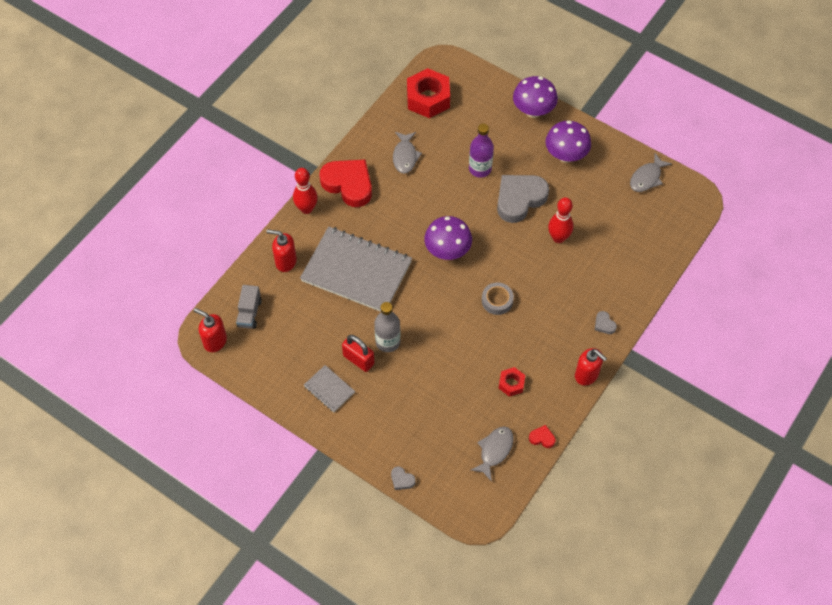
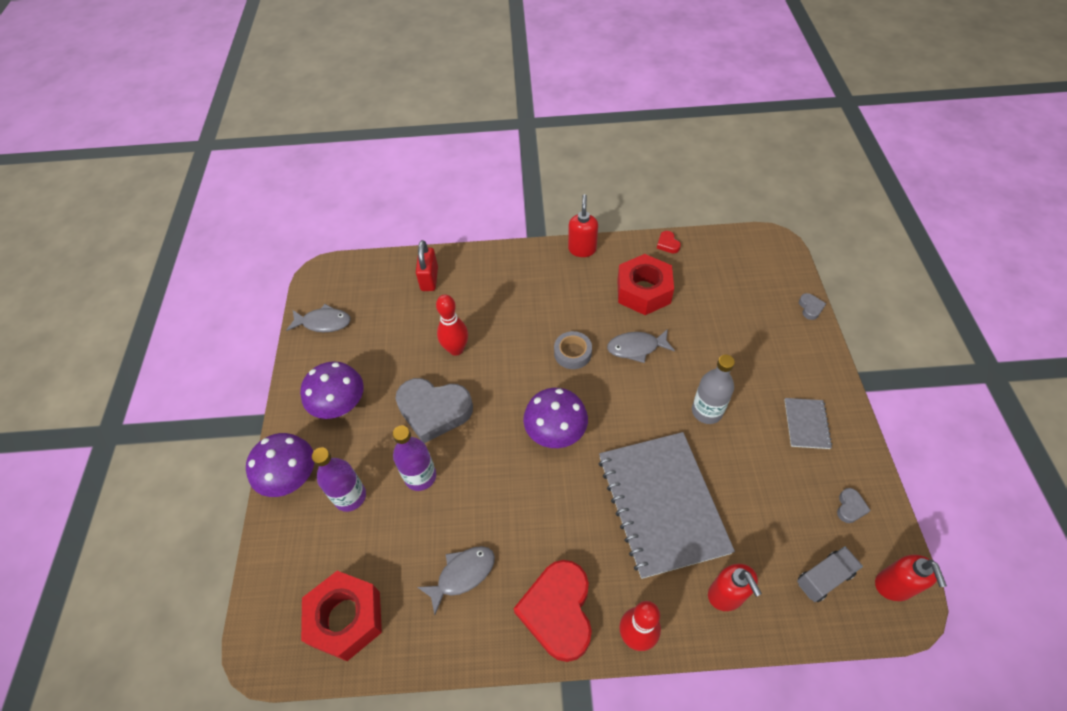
camera: 125 degrees left, 5 degrees down
(358, 360) = (751, 422): red padlock -> red padlock (429, 279)
(494, 451) = (713, 266): grey fish -> grey fish (636, 348)
(496, 131) = (350, 496): none -> purple bottle
(511, 384) = (643, 291): red nut -> red nut, size x1.96
(604, 324) = (521, 265): grey heart -> grey heart (850, 507)

